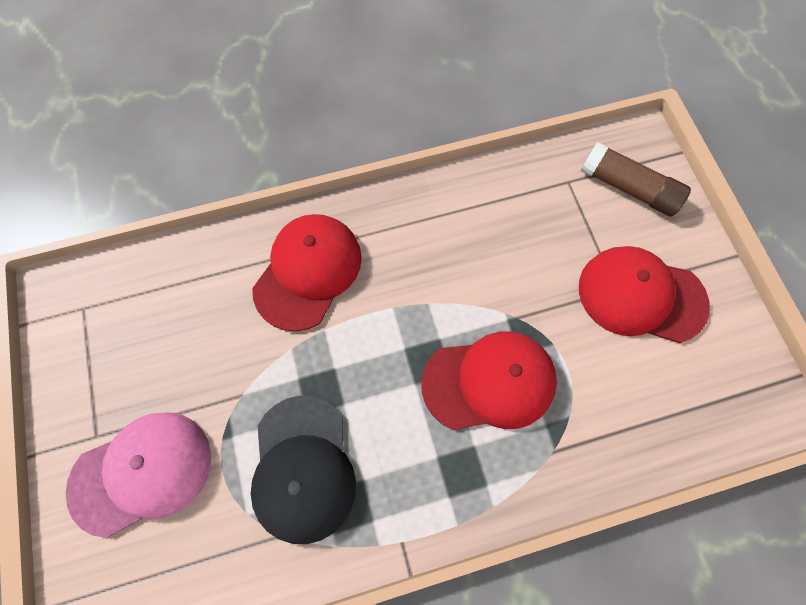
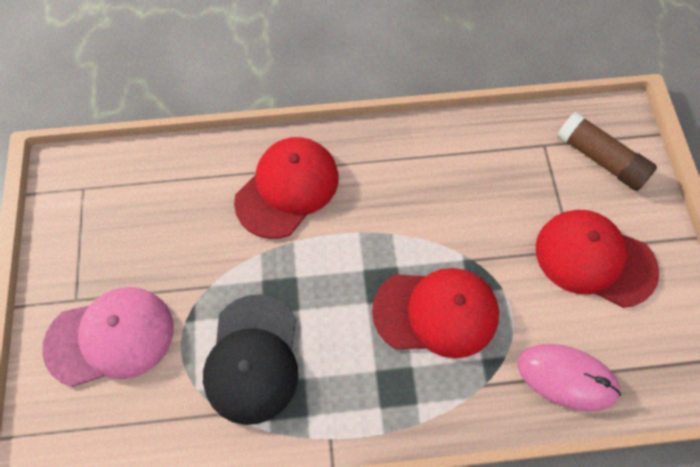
camera: 10 degrees right, 5 degrees down
(635, 428) = (566, 377): none -> pink mouse

